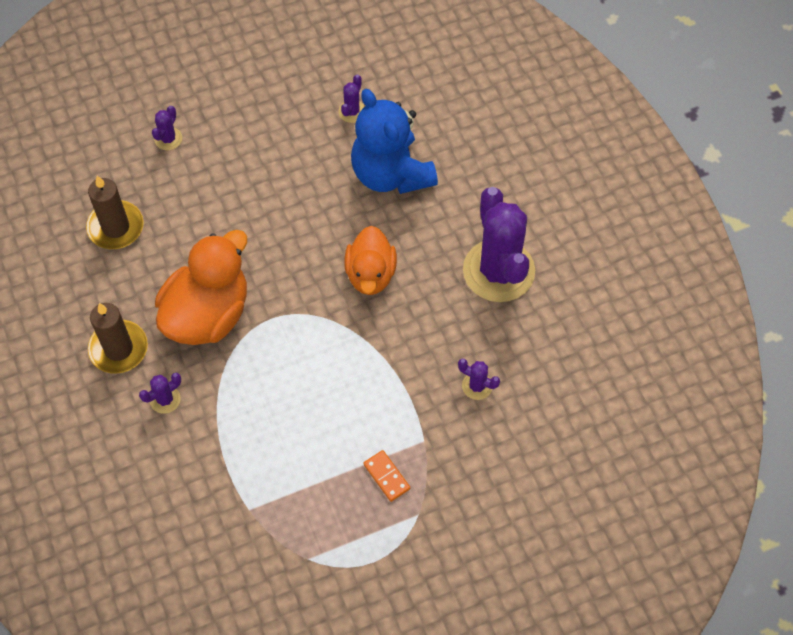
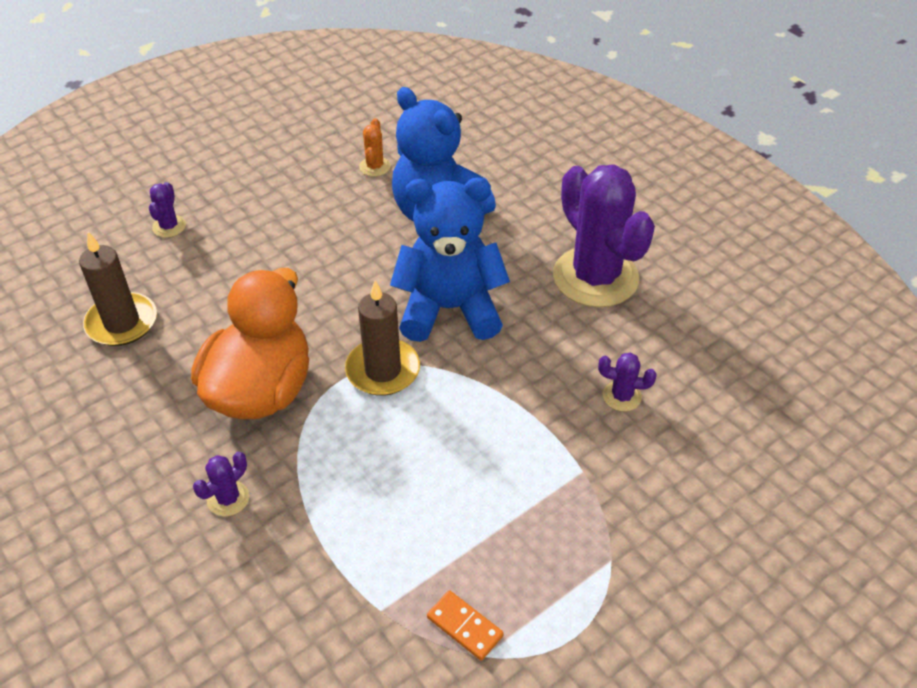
camera: 15 degrees left, 15 degrees down
(118, 348) = (151, 452): brown candle -> brown candle (383, 370)
(352, 111) = (375, 167): purple cactus -> orange cactus
(370, 274) = (449, 309): orange duck -> blue teddy bear
(386, 476) = (552, 524): orange domino -> orange domino (465, 626)

